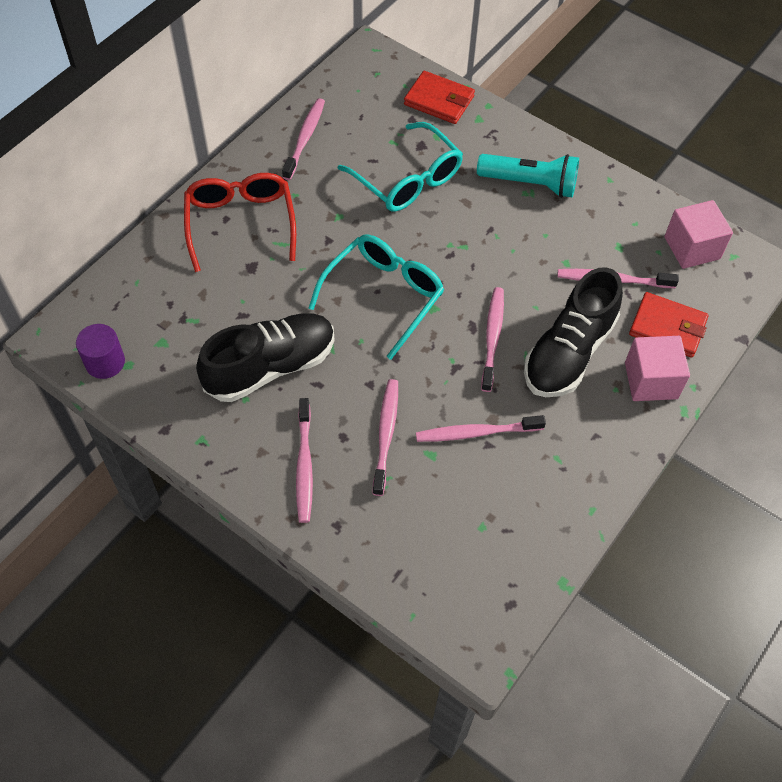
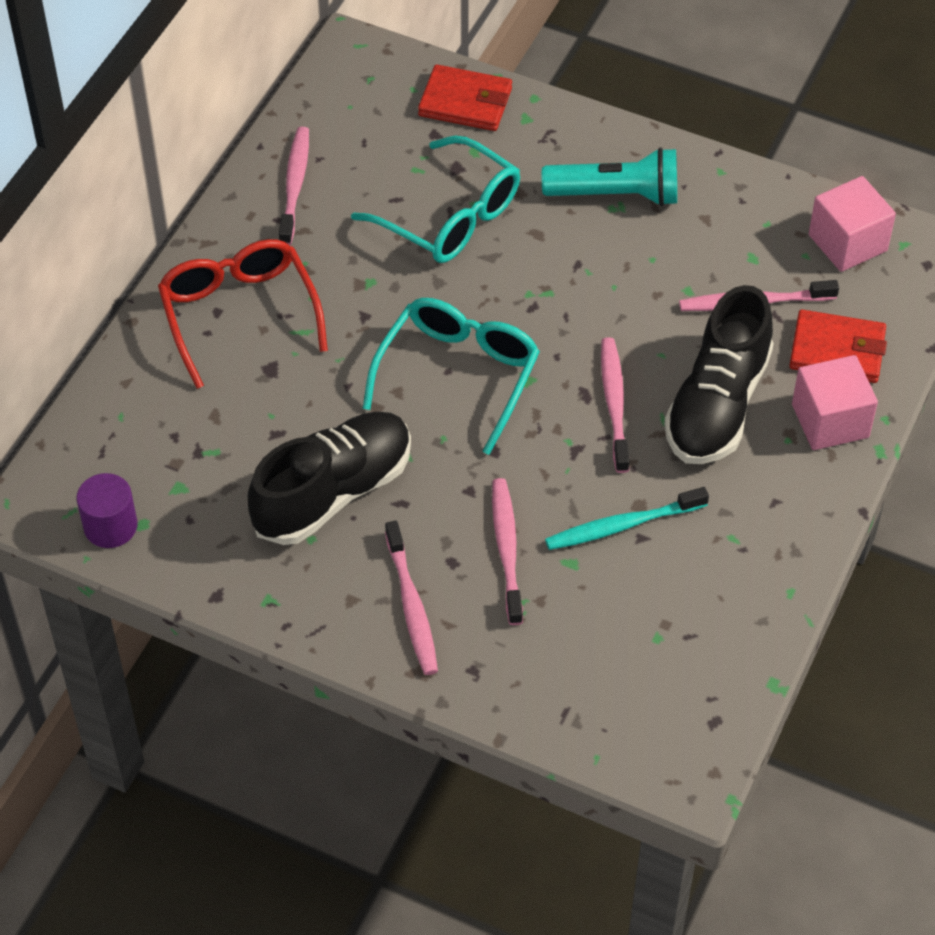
camera: 10 degrees left, 5 degrees down
(477, 433) = (623, 525): pink toothbrush -> turquoise toothbrush

